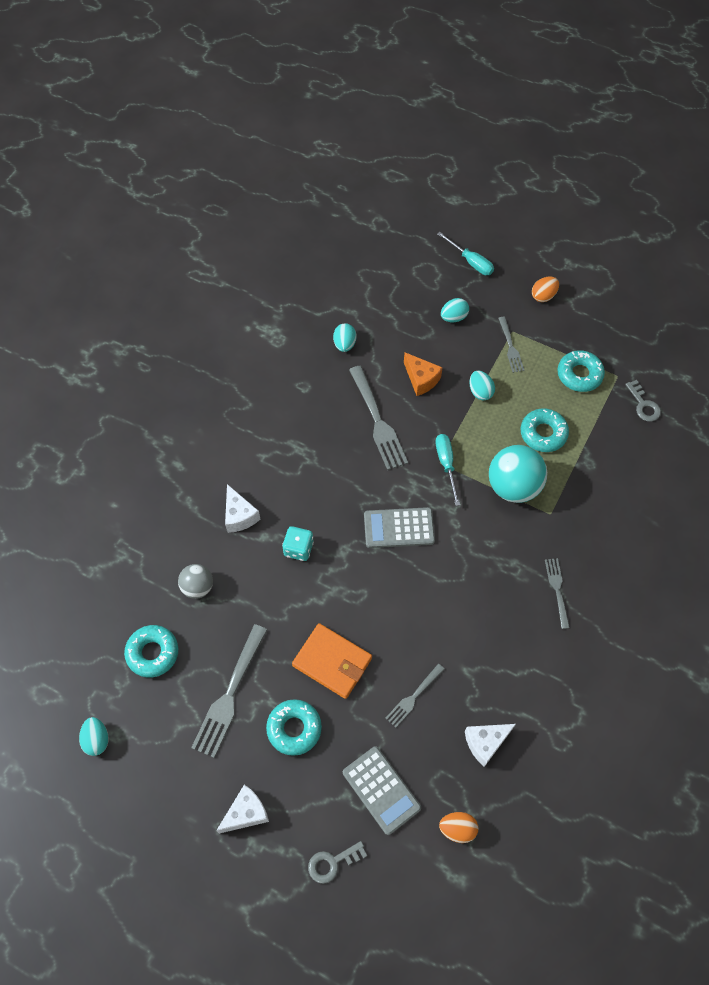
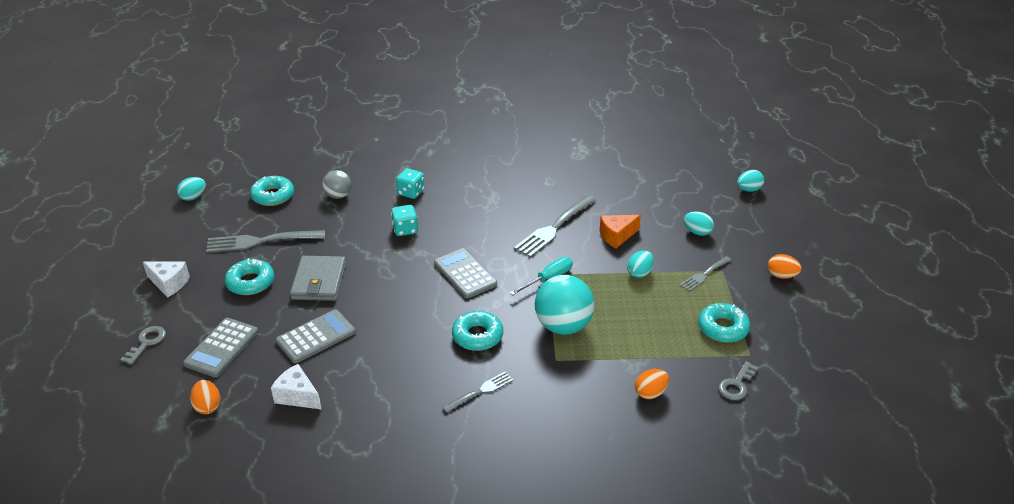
camera: 60 degrees right, 25 degrees down
(239, 516) = (411, 192): white cheese -> turquoise dice
(332, 662) = (319, 281): orange wallet -> grey wallet
(332, 863) = (147, 343): grey key -> grey key turned 75 degrees clockwise
(344, 344) = (608, 186): turquoise egg -> turquoise egg (748, 190)
(414, 696) = (316, 337): grey fork -> grey calculator
(421, 379) = (617, 236): orange cheese -> orange cheese turned 45 degrees clockwise
(470, 262) = (764, 222): turquoise screwdriver -> none
(543, 433) = (635, 326): turquoise donut -> turquoise donut (477, 336)
(622, 467) = (650, 393): none -> orange egg

